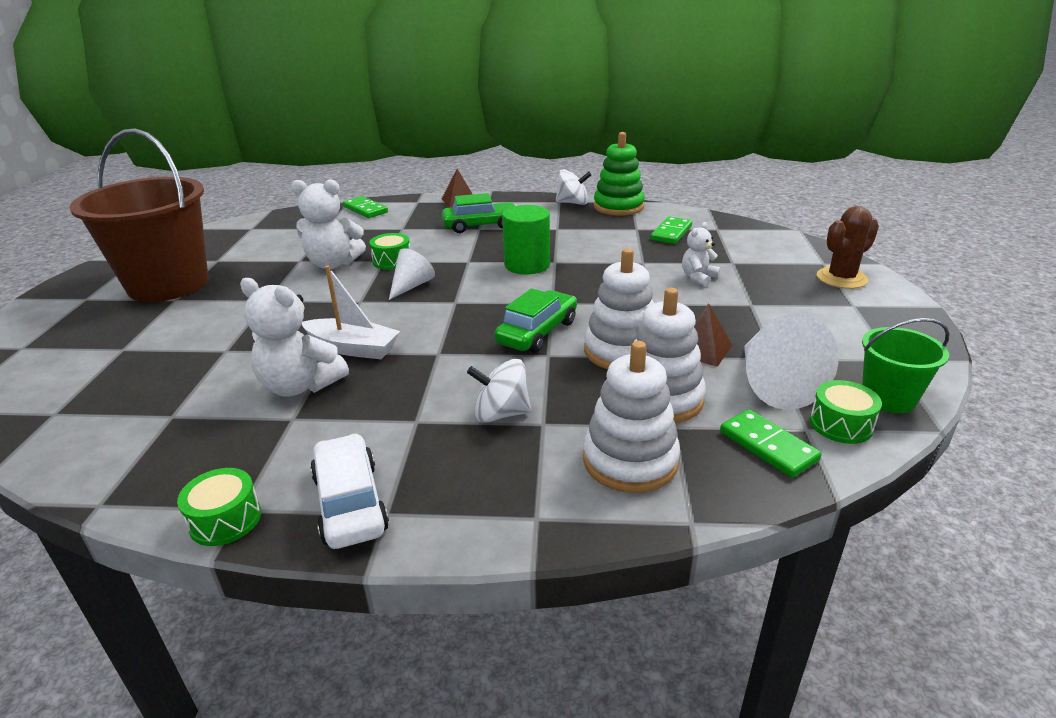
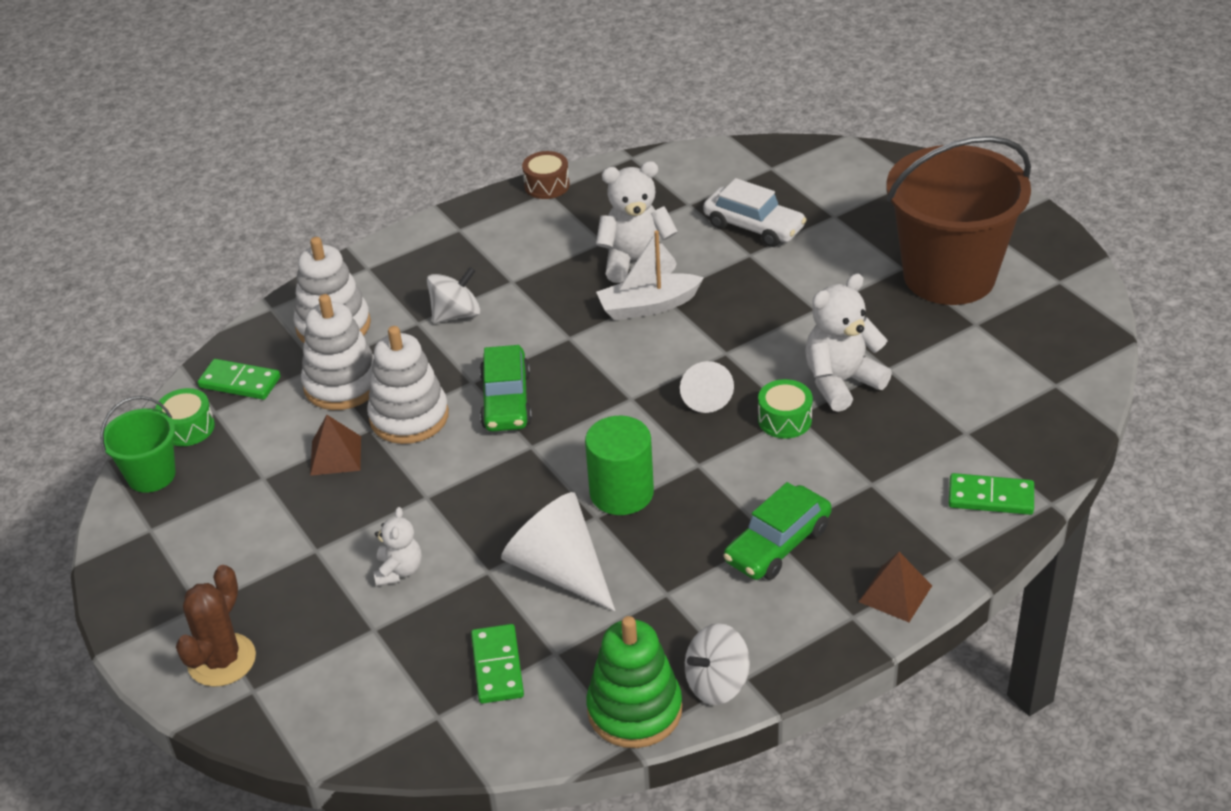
camera: 145 degrees right, 10 degrees up
(225, 520) = (547, 185): green drum -> brown drum
(350, 503) = (487, 223): white car -> white car (754, 226)
(773, 384) = (254, 444): white cone -> white cone (559, 570)

